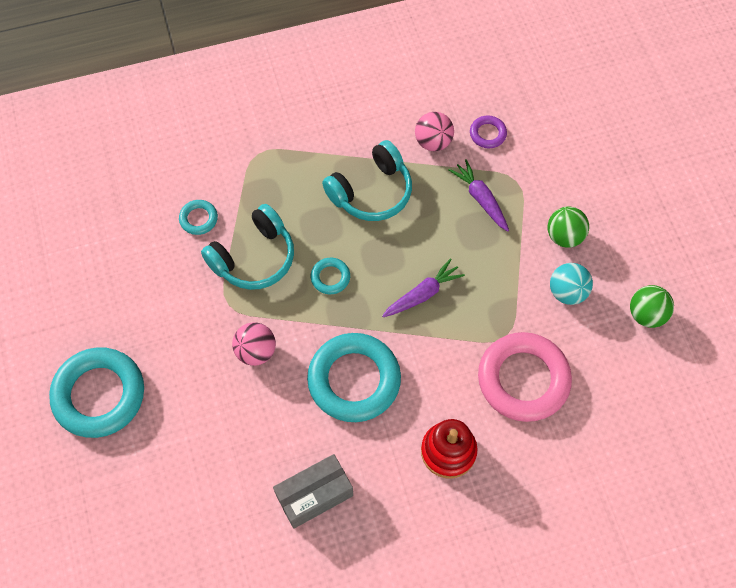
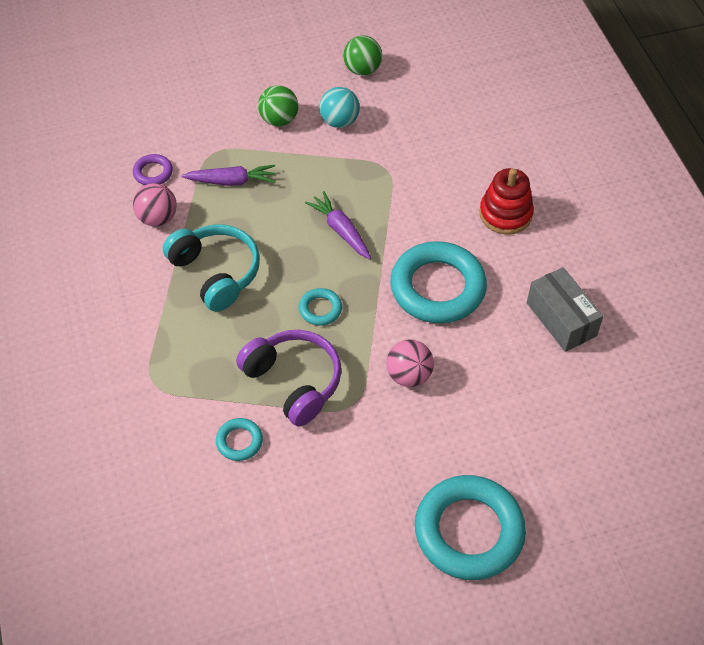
camera: 90 degrees left, 10 degrees down
(254, 258) = (294, 382): turquoise headphones -> purple headphones
(480, 199) = (232, 181): purple carrot -> purple carrot turned 150 degrees counterclockwise
(523, 379) = (430, 157): pink ring -> none

